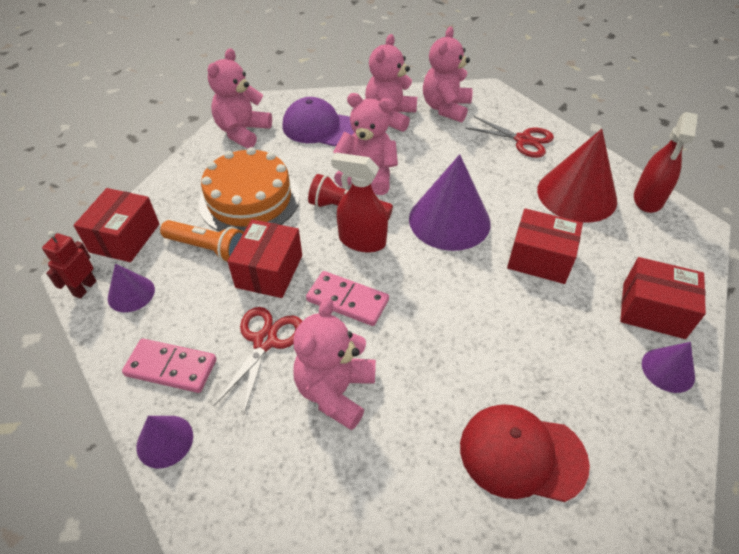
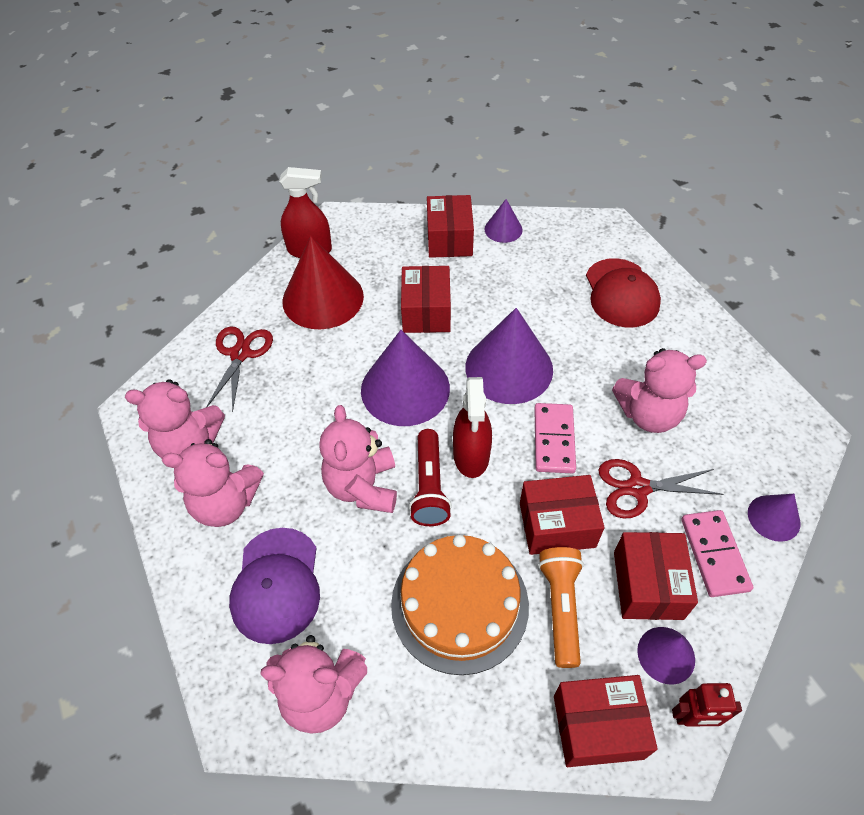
camera: 110 degrees left, 5 degrees up
(184, 307) = (647, 585): none -> red box
(444, 297) = (509, 368): none -> purple cone

